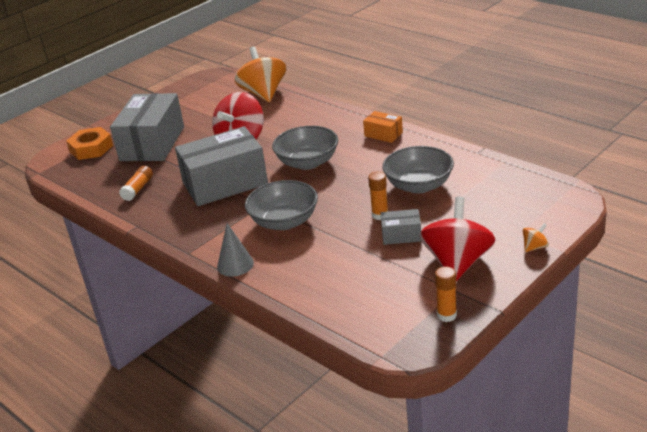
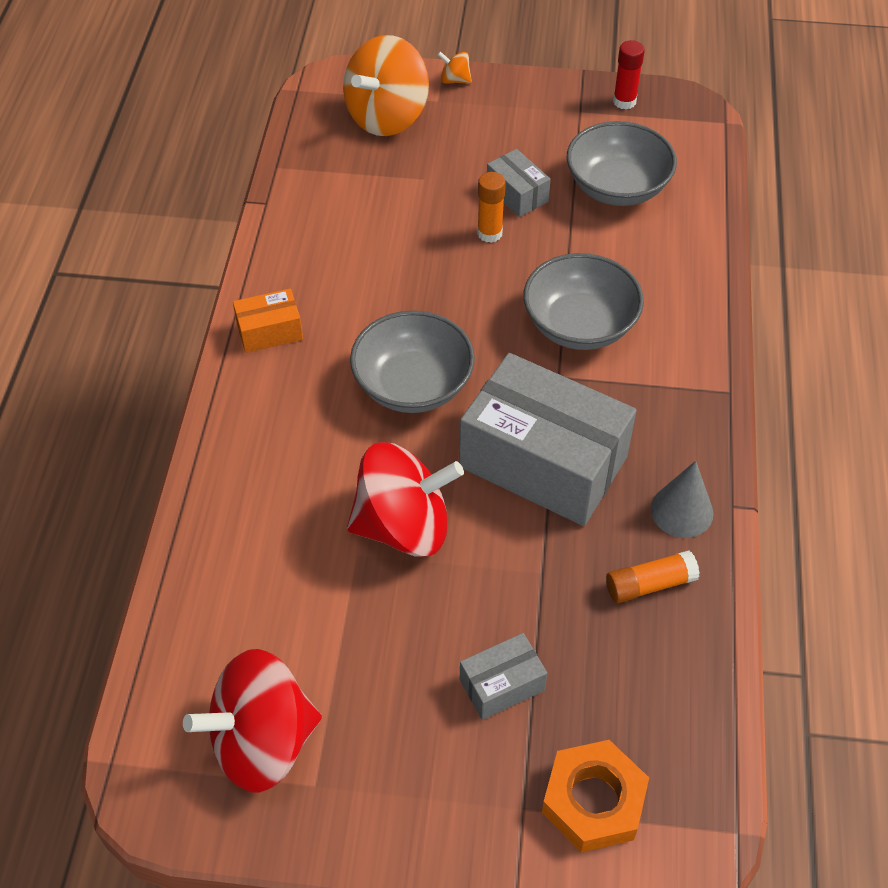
camera: 130 degrees left, 20 degrees up
(152, 143) = (502, 685): grey box -> grey box, size x0.45
(235, 264) = (705, 323): grey cone -> grey cone (681, 511)
(263, 94) = (200, 612): orange spinning top -> orange spinning top (387, 117)
(383, 134) = (269, 331): orange box -> orange box turned 75 degrees clockwise
(419, 185) = (393, 226): grey bowl -> grey bowl (617, 187)
(446, 315) = (624, 101): orange glue stick -> red glue stick
(457, 263) = (531, 127): red spinning top -> red spinning top (262, 742)

